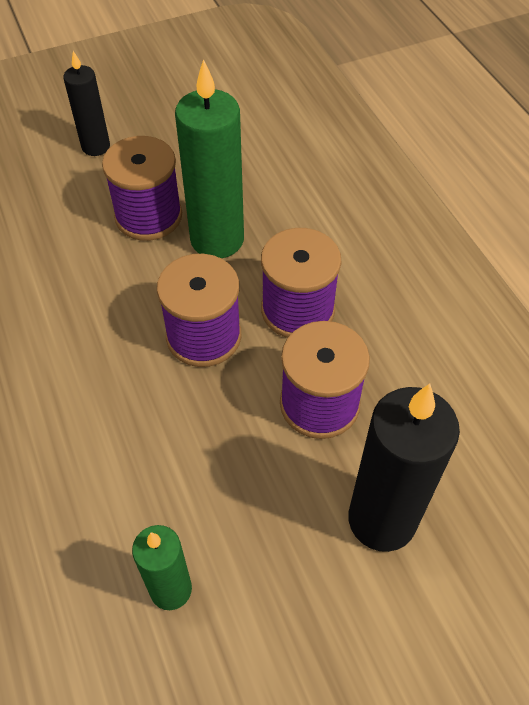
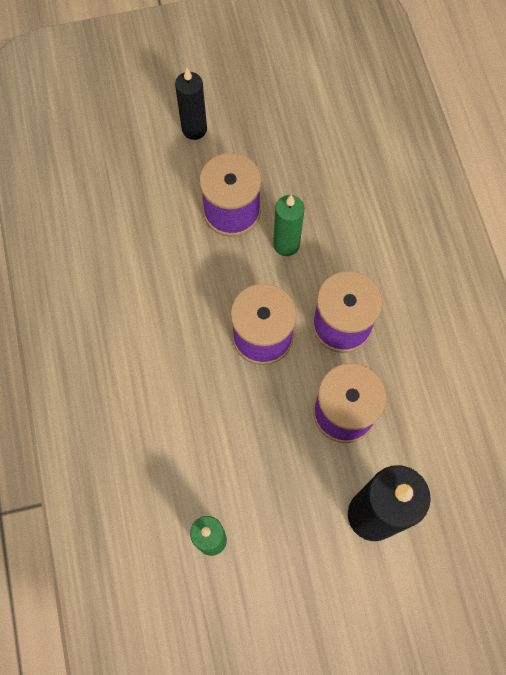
camera: 10 degrees right, 15 degrees up
(217, 239) = (286, 244): green candle -> green candle, size x0.58

